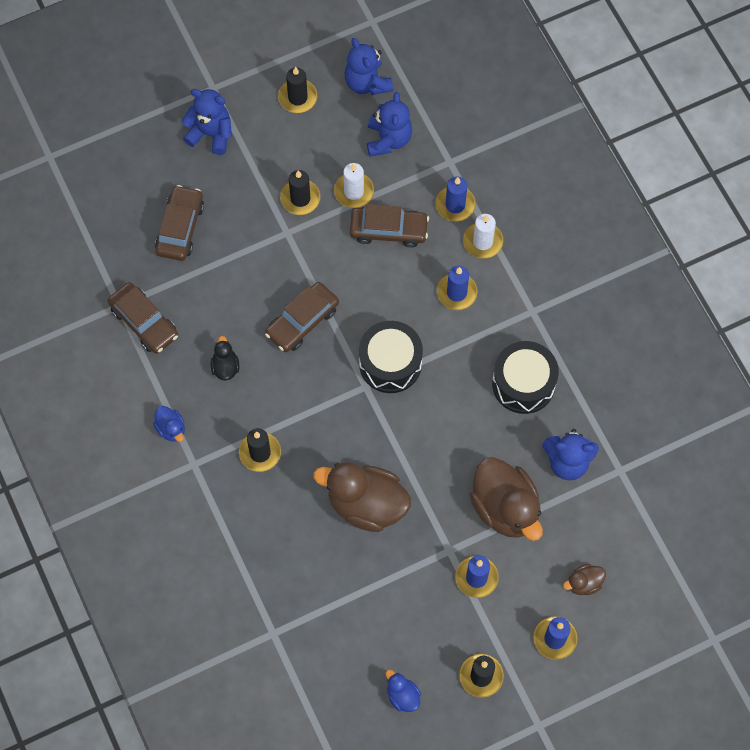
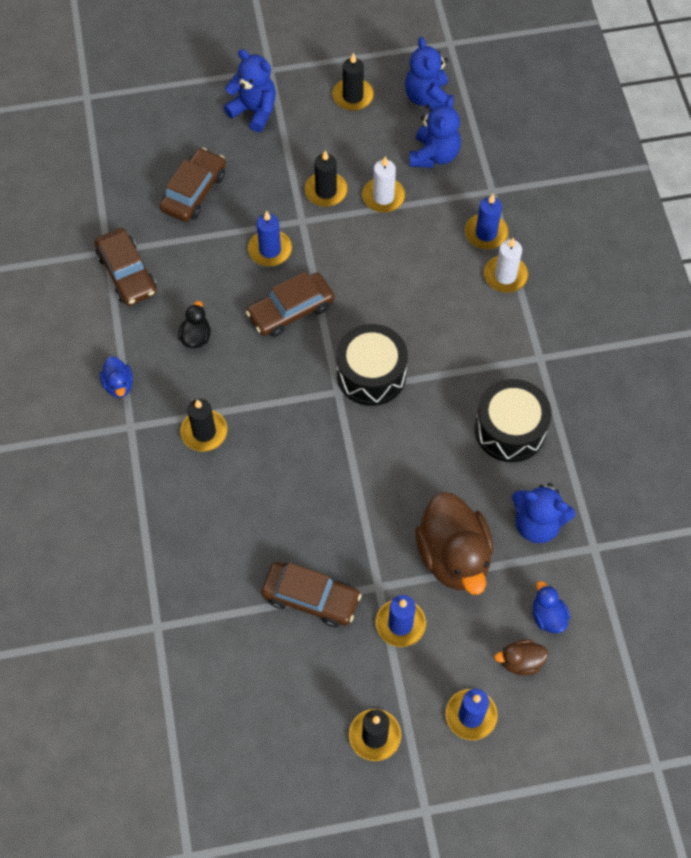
camera: 15 degrees right, 5 degrees down
(366, 505) = (301, 514): brown duck -> none
(388, 230) = (408, 242): brown car -> brown car (311, 598)
(402, 696) = (279, 734): blue duck -> blue duck (548, 616)
(456, 292) = (463, 320): blue candle -> blue candle (270, 250)

